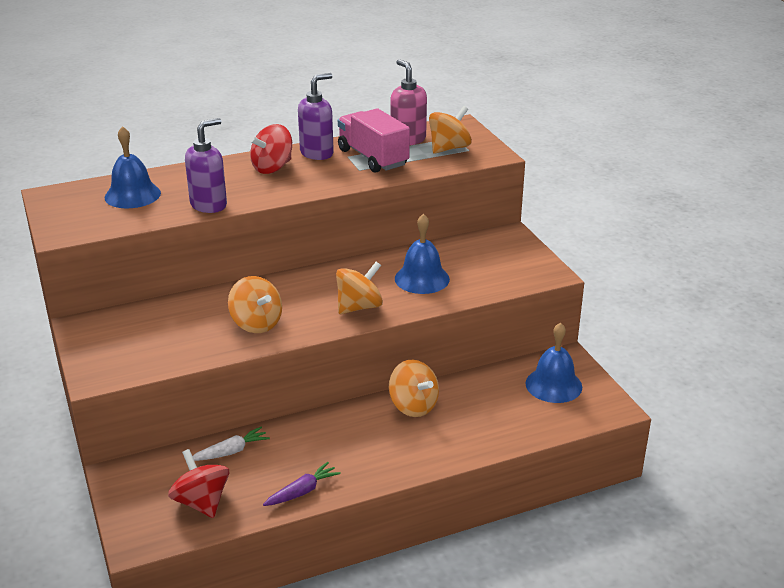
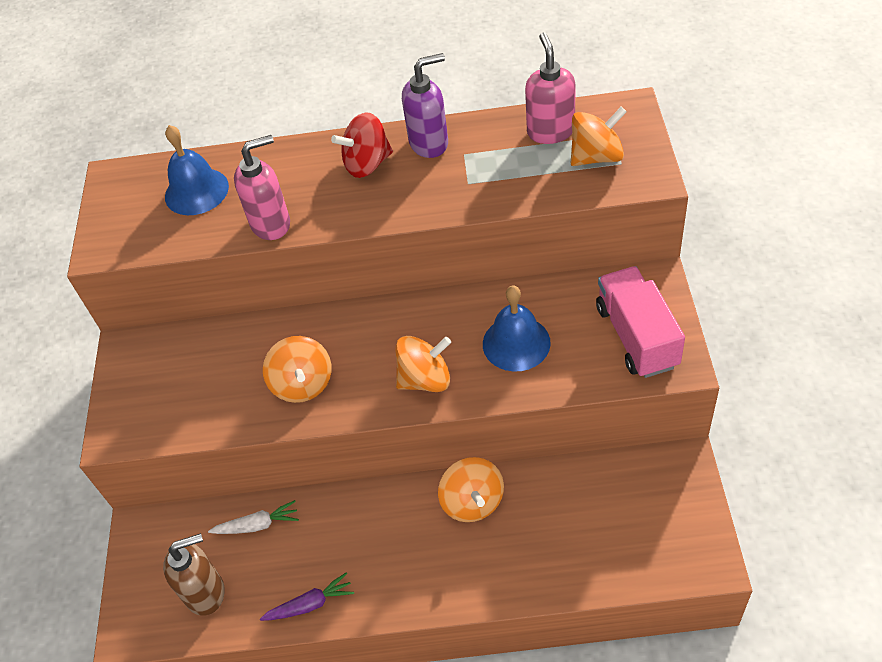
camera: 25 degrees right, 20 degrees up
(201, 502) = (206, 592): red spinning top -> brown soap dispenser
(209, 205) = (271, 224): purple soap dispenser -> pink soap dispenser
(373, 158) = (493, 162): pink truck -> pink truck (637, 336)
(553, 385) = (650, 505): blue bell -> none

